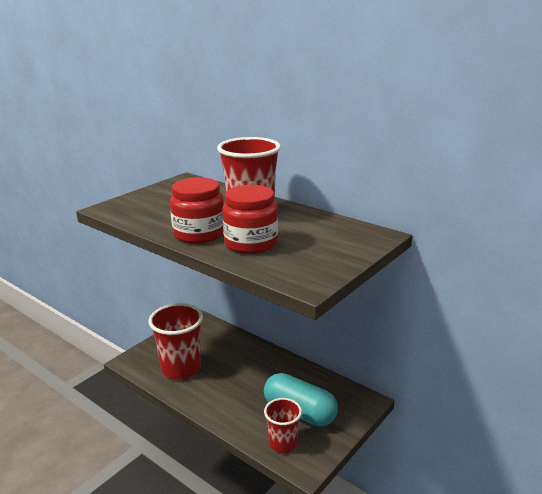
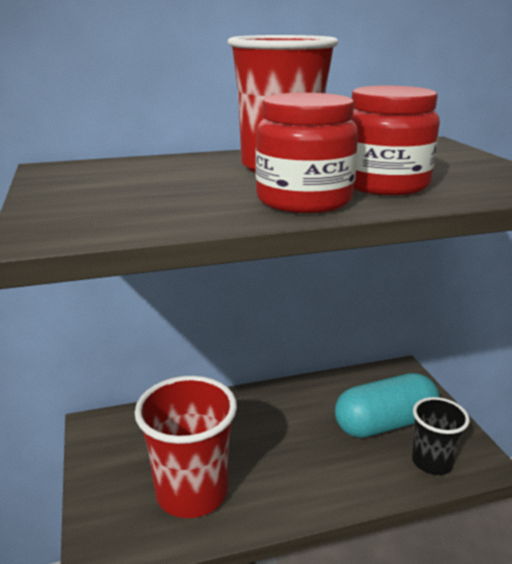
camera: 55 degrees left, 0 degrees up
(283, 443) = (432, 462): red cup -> black cup

